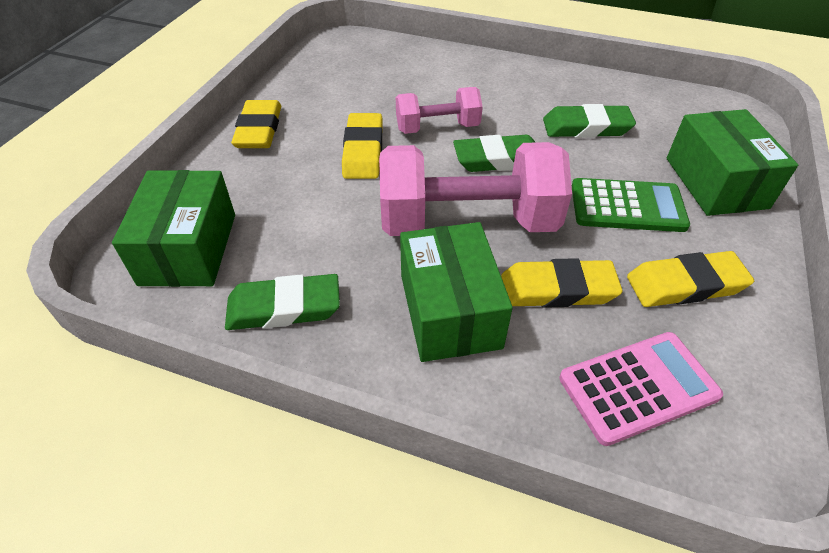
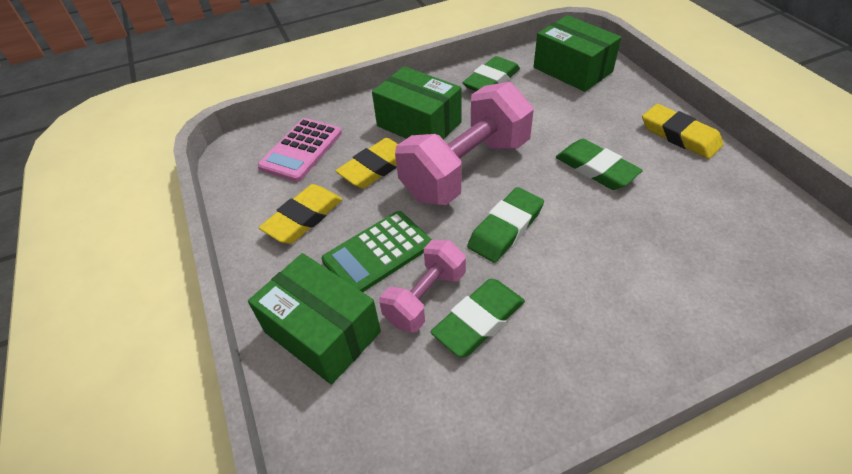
camera: 140 degrees right, 0 degrees up
(363, 151) = (596, 168): yellow eraser -> green eraser
(437, 128) = (585, 224): pink dumbbell -> pink dumbbell (425, 298)

